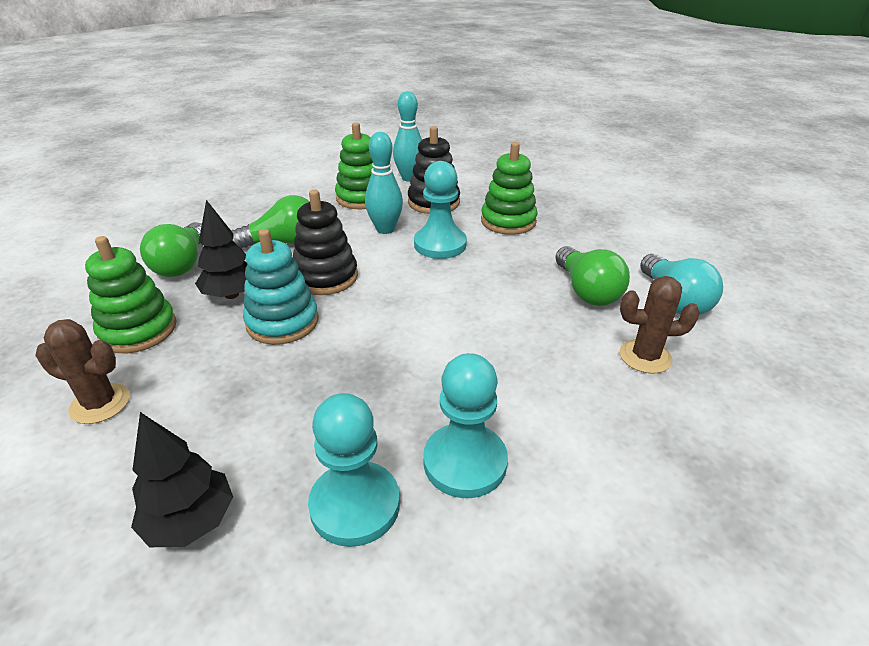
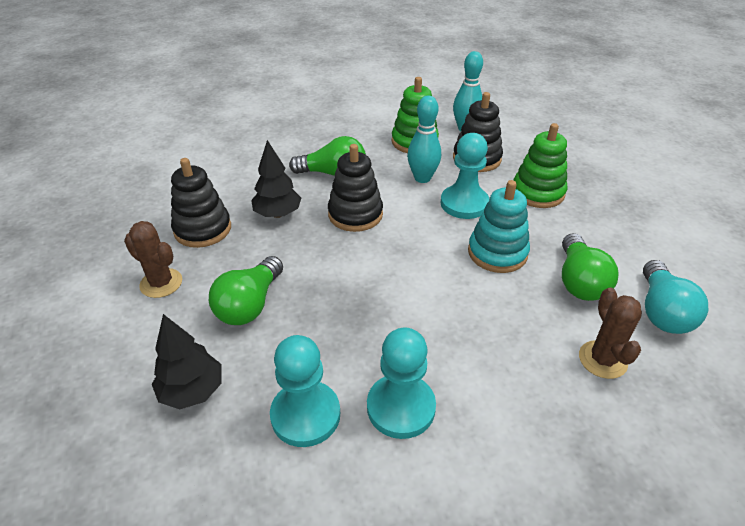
camera: 20 degrees right, 5 degrees up
(138, 330) = (203, 229): green stacking toy -> black stacking toy
(182, 264) = (251, 178): green light bulb -> green light bulb (250, 304)
(282, 322) = (307, 248): turquoise stacking toy -> turquoise stacking toy (497, 253)
(645, 357) = (602, 360): brown cactus -> brown cactus turned 60 degrees clockwise

